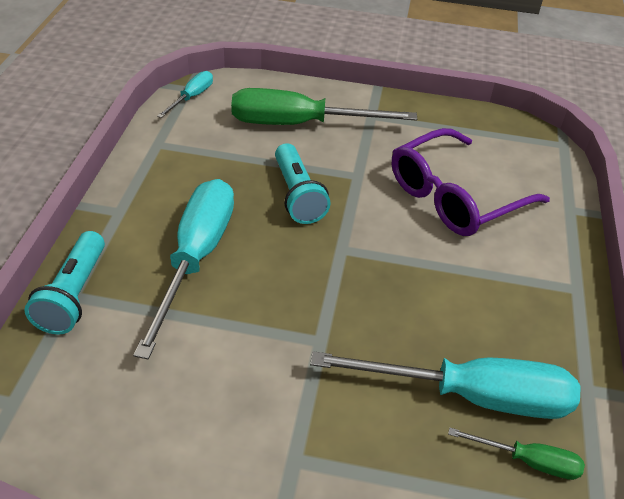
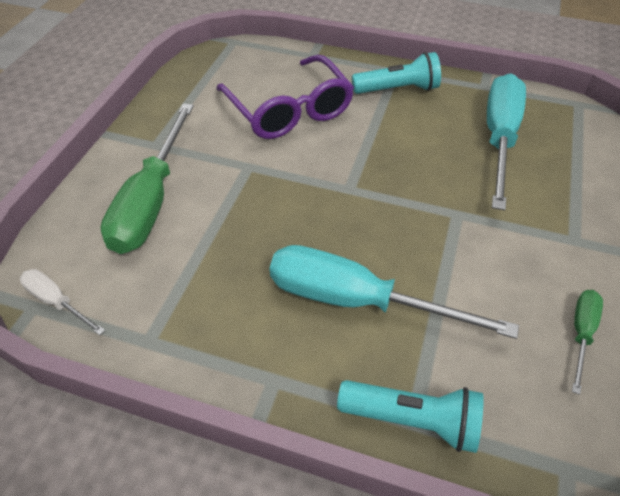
camera: 80 degrees left, 5 degrees up
(192, 97) = (57, 302): turquoise screwdriver -> white screwdriver
(298, 195) = (271, 212): turquoise flashlight -> turquoise flashlight (397, 89)
(528, 461) = (546, 122): green screwdriver -> green screwdriver (581, 333)

